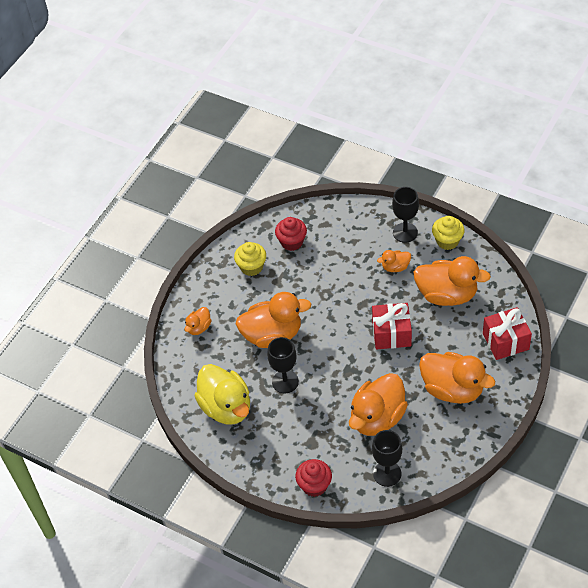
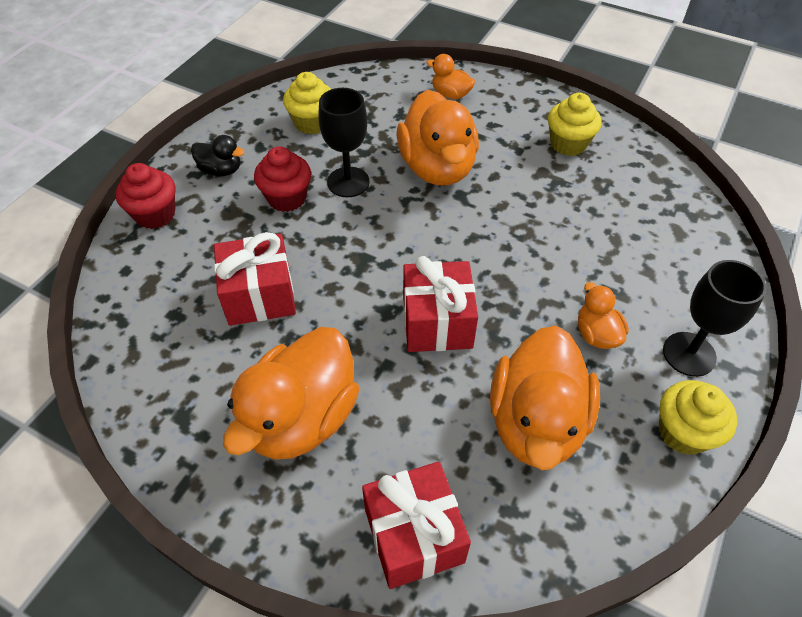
camera: 85 degrees right, 0 degrees up
(226, 407) = (312, 123): yellow duck -> yellow cupcake
(273, 455) = (221, 170): none -> black duck
(292, 242) = (628, 189): red cupcake -> red cupcake (287, 198)
(377, 418) = (259, 295): orange duck -> red gift
(387, 473) = (147, 305): black goblet -> none

